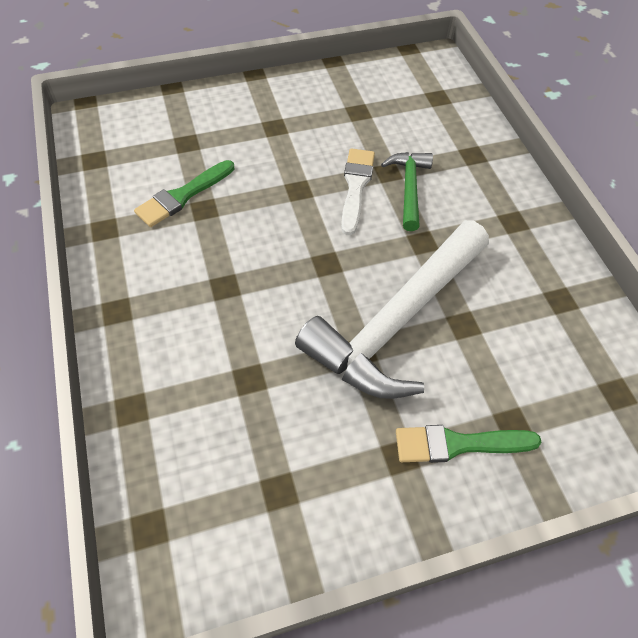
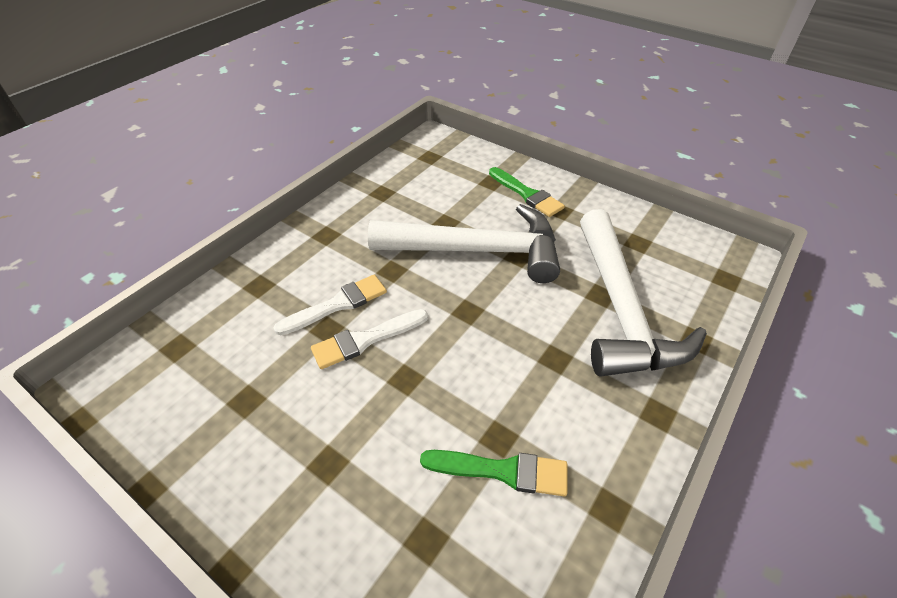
camera: 125 degrees left, 10 degrees down
(219, 379) = (620, 309): none -> white hammer
(409, 188) = (337, 304): green hammer -> white brush

